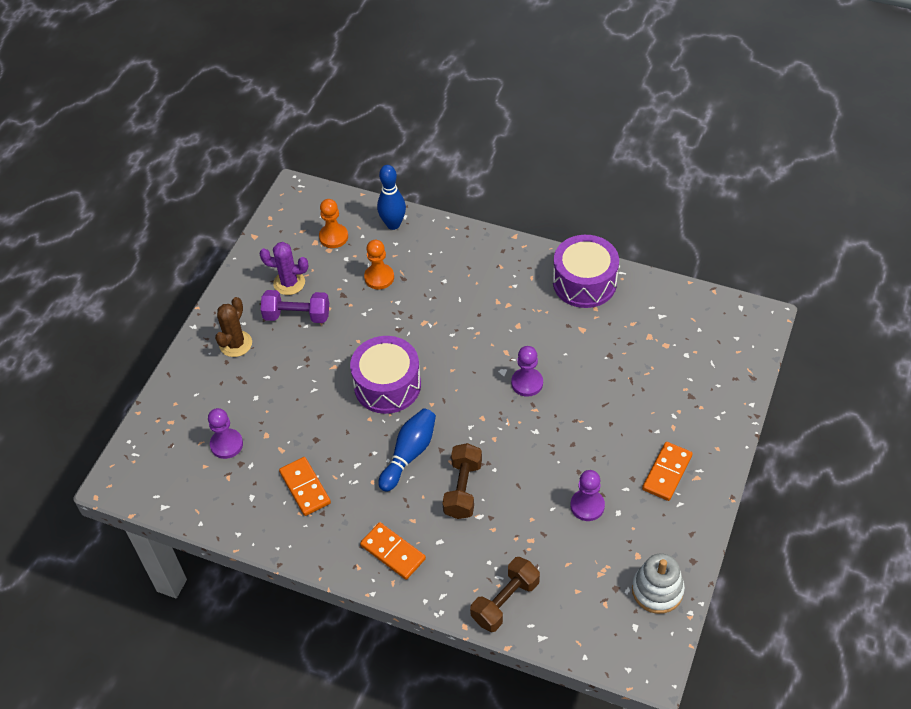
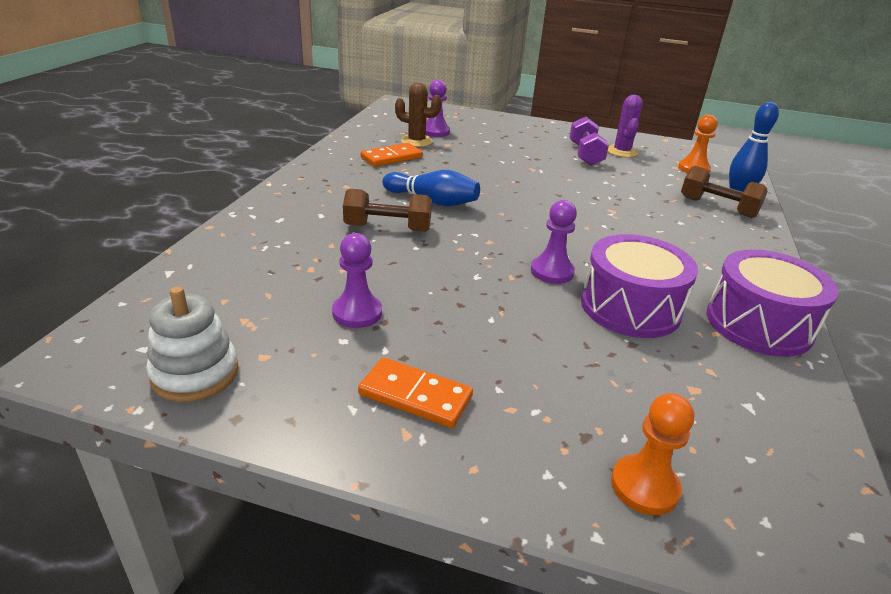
camera: 80 degrees right, 20 degrees down
(235, 344) = (541, 134): brown cactus -> brown cactus (416, 141)
(379, 277) = (658, 188): orange pawn -> orange pawn (644, 486)
(387, 385) = (518, 191): purple drum -> purple drum (630, 307)
(393, 552) = (313, 192): orange domino -> none
(505, 601) = (229, 250): brown dumbbell -> brown dumbbell (717, 207)

